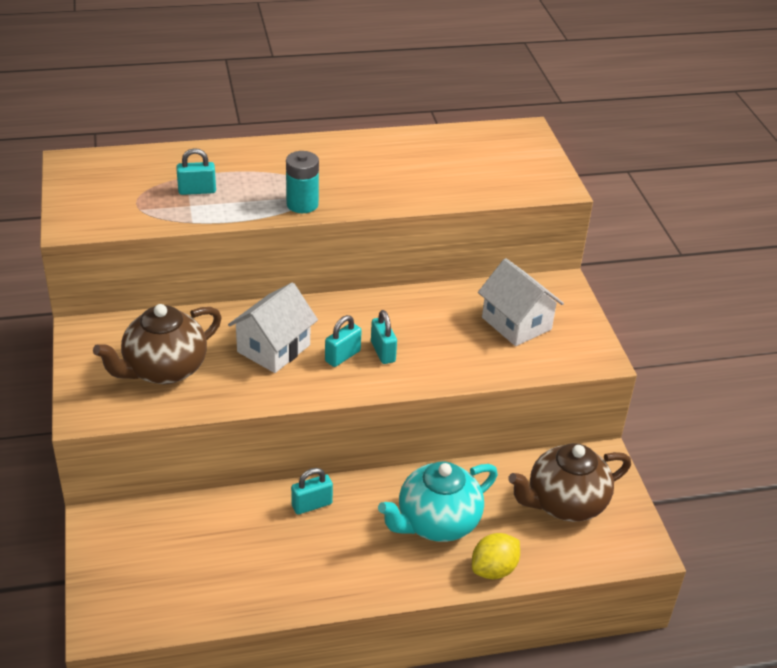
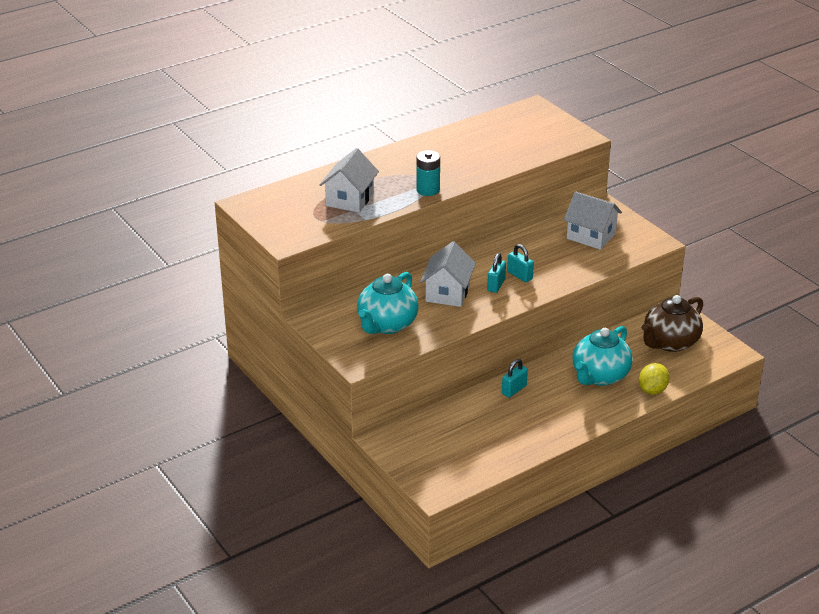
camera: 20 degrees left, 5 degrees down
(164, 370) = (387, 325): brown teapot -> turquoise teapot
(197, 191) = (349, 199): turquoise padlock -> white house

